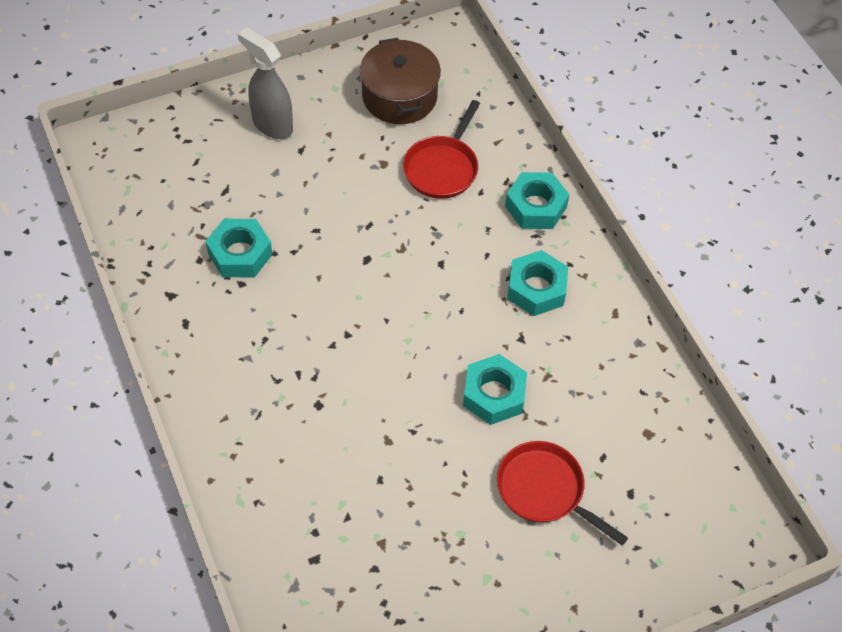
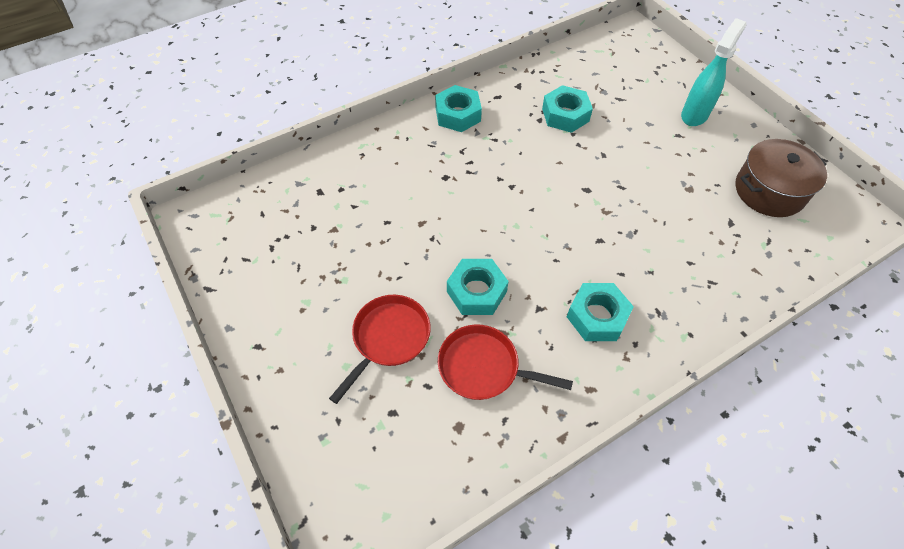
camera: 85 degrees right, 0 degrees up
(272, 125) = (695, 114): grey spray bottle -> turquoise spray bottle
(442, 168) = (704, 231): red pan -> red pan (484, 367)
(535, 207) = (692, 309): turquoise nut -> turquoise nut (458, 114)

